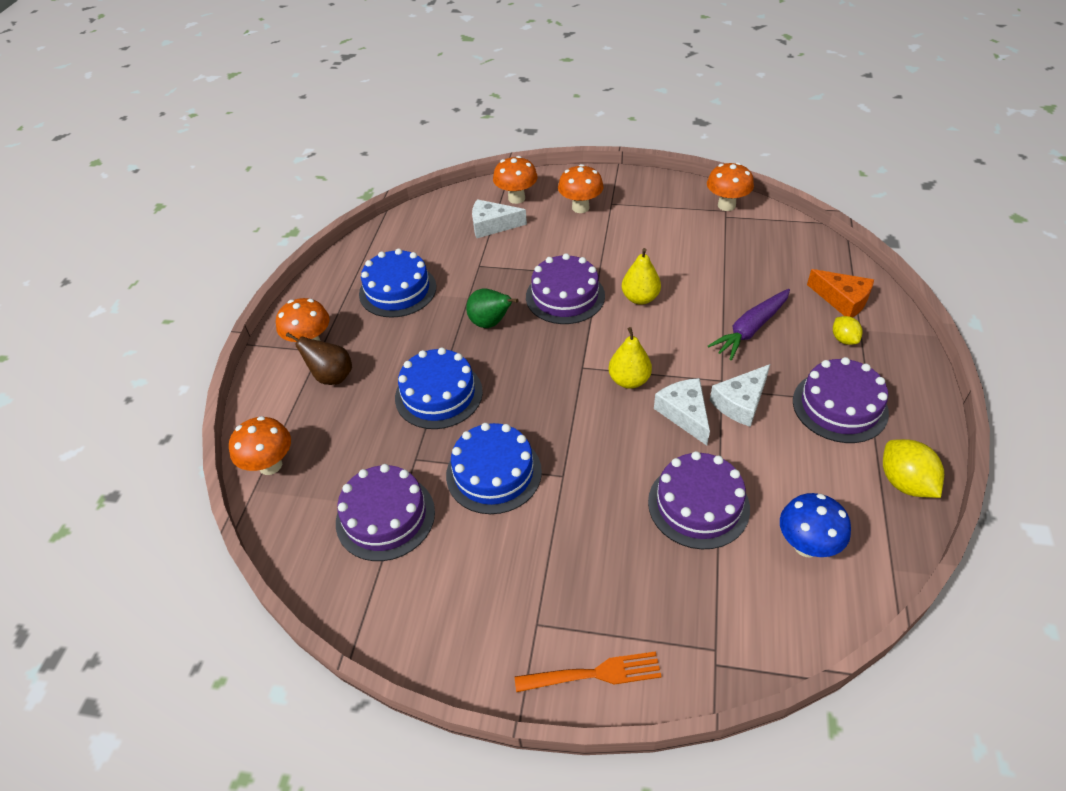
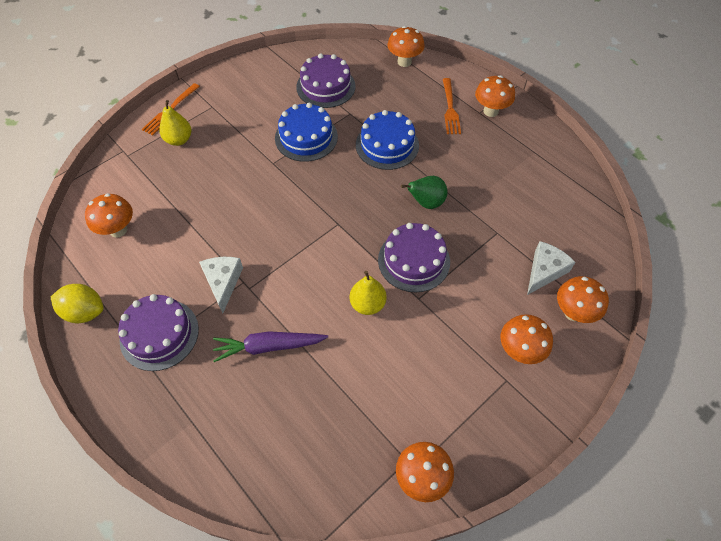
camera: 125 degrees right, 10 degrees up
(331, 377) = (450, 108): brown pear -> orange fork
(397, 290) = (508, 174): blue cake -> none
(629, 380) = (302, 239): yellow pear -> yellow pear (179, 140)
(684, 414) = (248, 246): white cheese -> none
(698, 505) = (191, 205): purple cake -> none
(750, 329) = (268, 347): purple carrot -> purple carrot turned 90 degrees counterclockwise
(806, 545) = (118, 230): blue mushroom -> orange mushroom
(842, 300) = (227, 444): orange cheese -> none
(844, 339) = (197, 399): yellow lemon -> none

